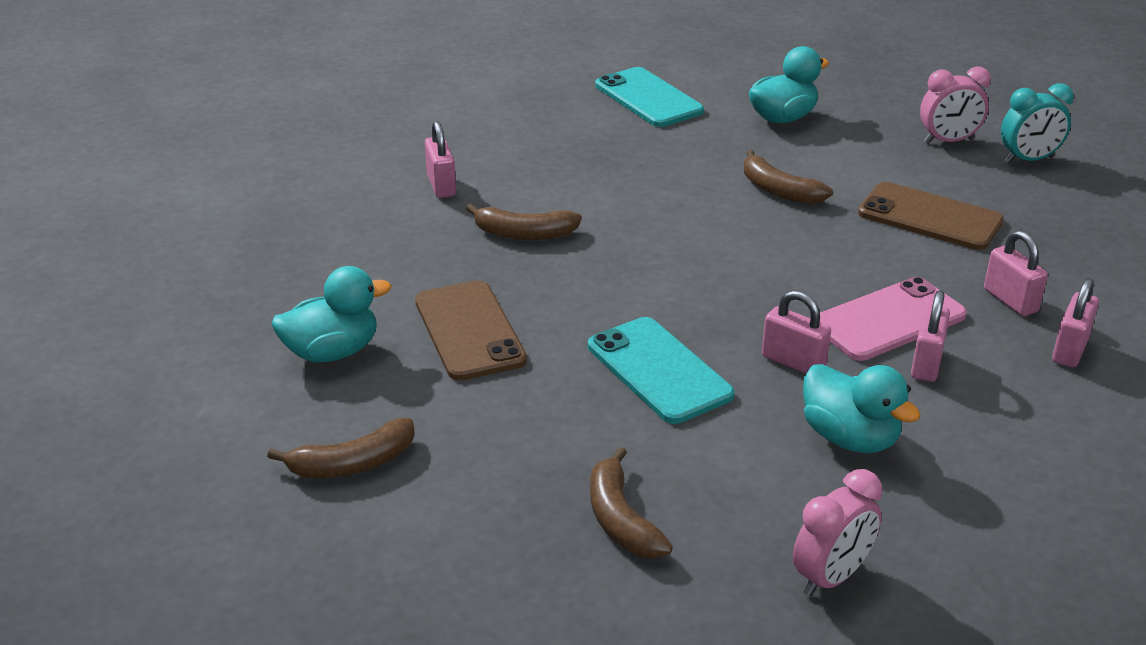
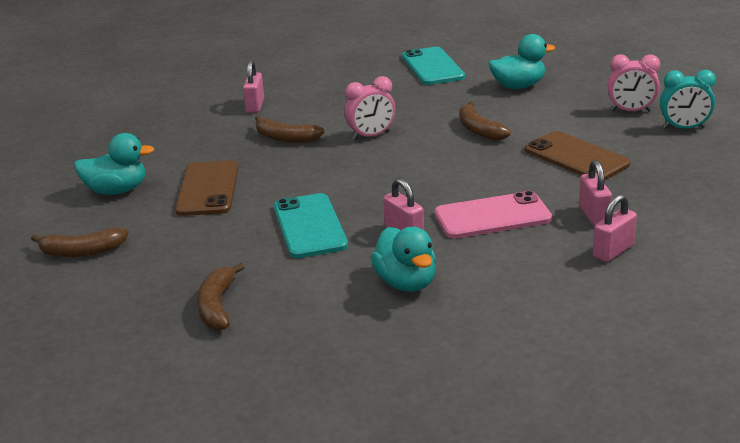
camera: 20 degrees right, 5 degrees down
(831, 577) = (326, 361): pink clock -> pink clock (371, 136)
(926, 363) = (498, 246): pink padlock -> none

